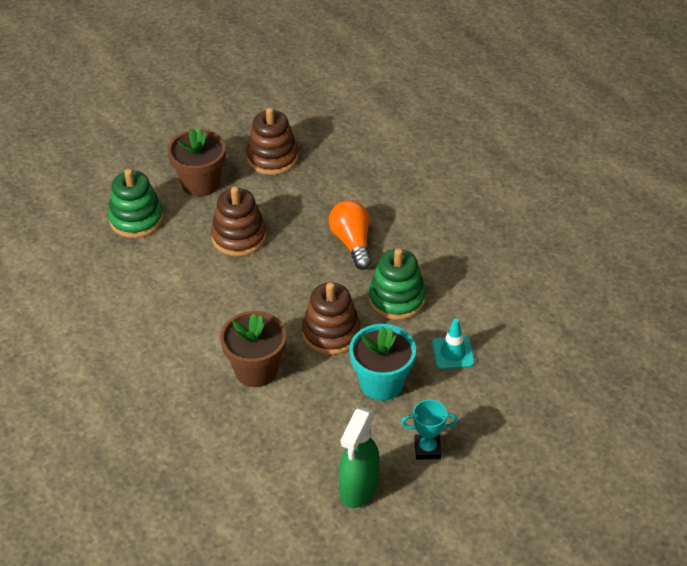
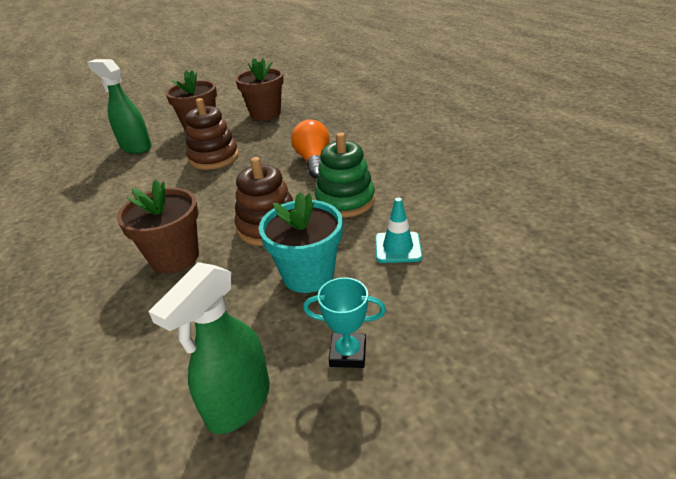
camera: 10 degrees right, 10 degrees down
(136, 219) = (136, 147): green stacking toy -> green spray bottle
(272, 158) = (265, 113): brown stacking toy -> brown flower pot

